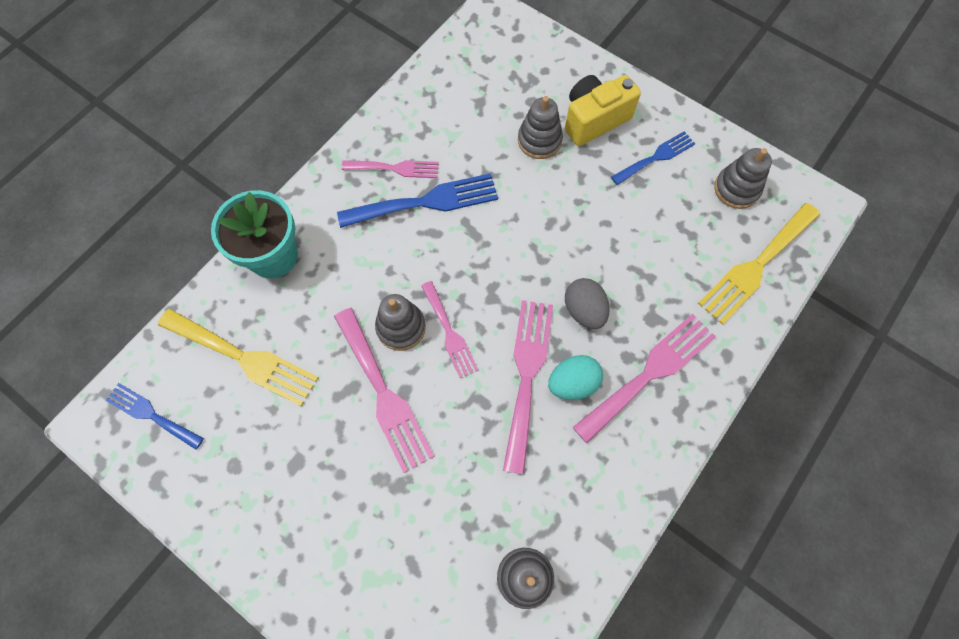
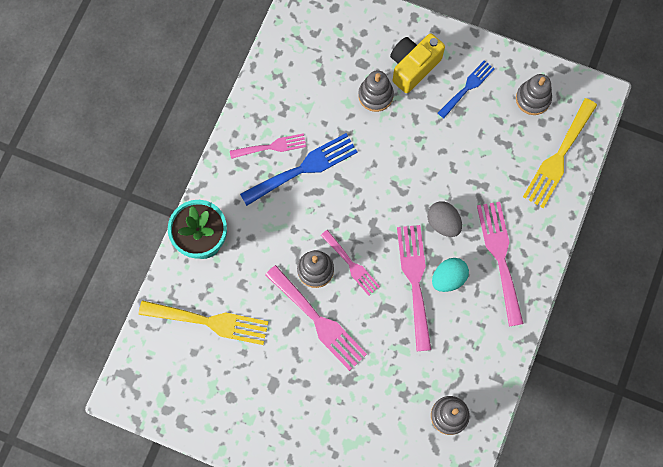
camera: 15 degrees left, 5 degrees up
(151, 414) = (159, 379): blue fork -> none
(649, 373) = (500, 257): pink fork -> pink fork turned 45 degrees counterclockwise

